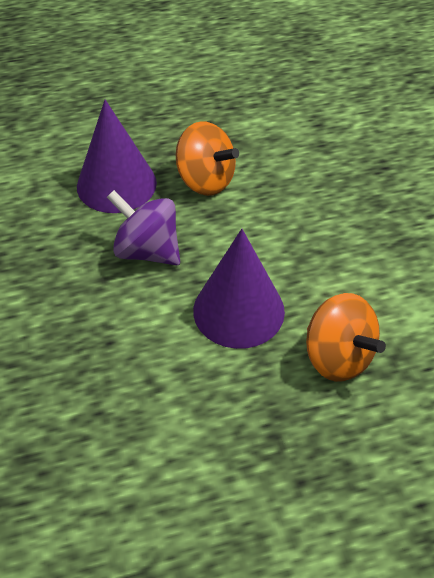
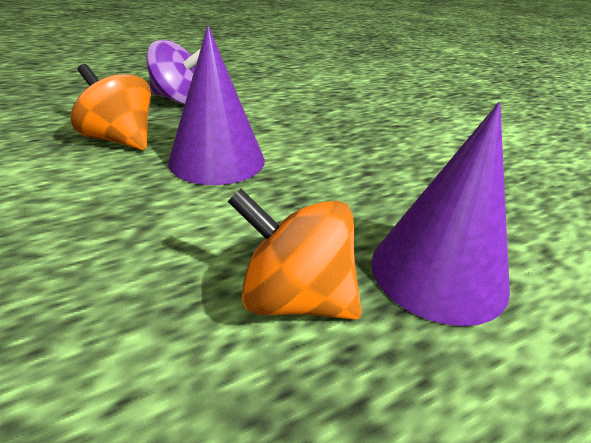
camera: 165 degrees right, 15 degrees down
(147, 251) = (336, 197): purple spinning top -> purple spinning top (179, 100)

